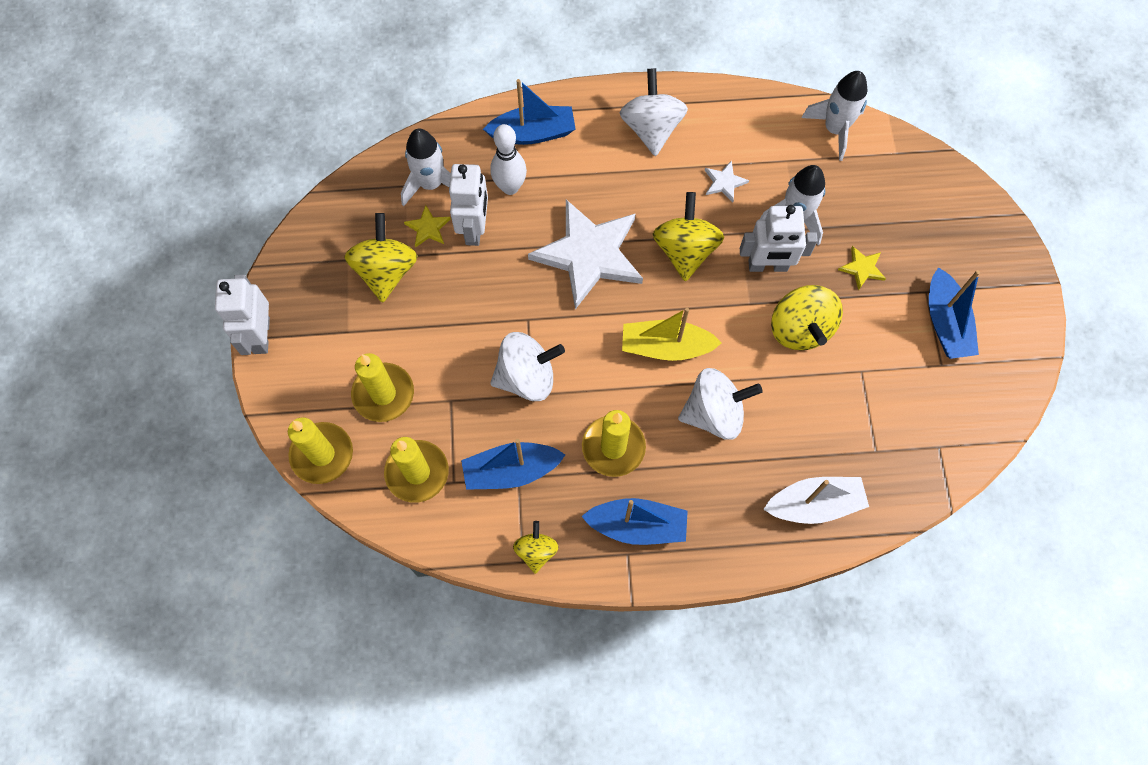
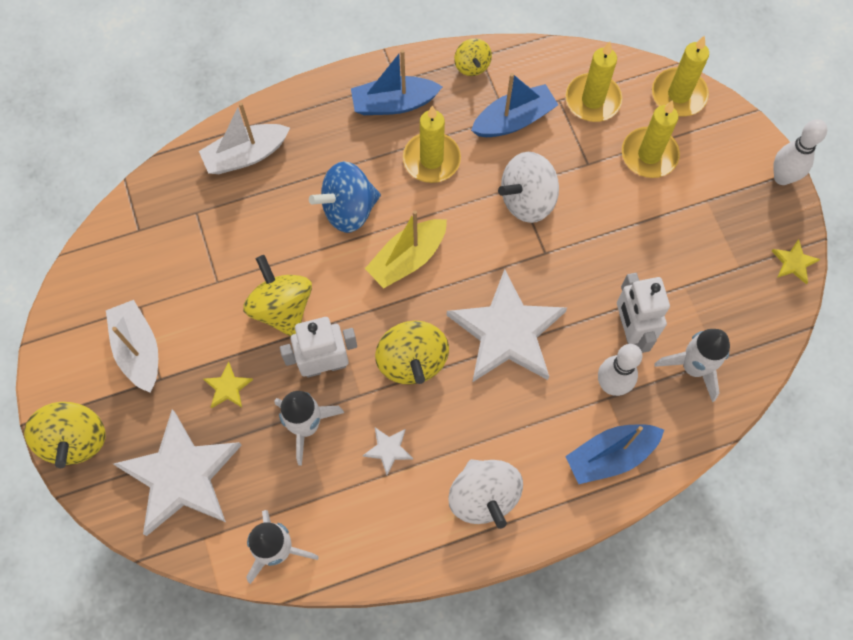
camera: 165 degrees right, 0 degrees up
(261, 335) = (782, 177): white robot -> white bowling pin
(386, 271) = (697, 265): yellow spinning top -> yellow spinning top (75, 439)
(428, 228) = (676, 319): yellow star -> yellow star (794, 263)
(665, 347) = (407, 259): yellow boat -> yellow boat turned 150 degrees clockwise
(714, 413) = (349, 209): white spinning top -> blue spinning top
(912, 205) = (181, 475): none -> white star
(945, 323) = (138, 350): blue boat -> white boat

